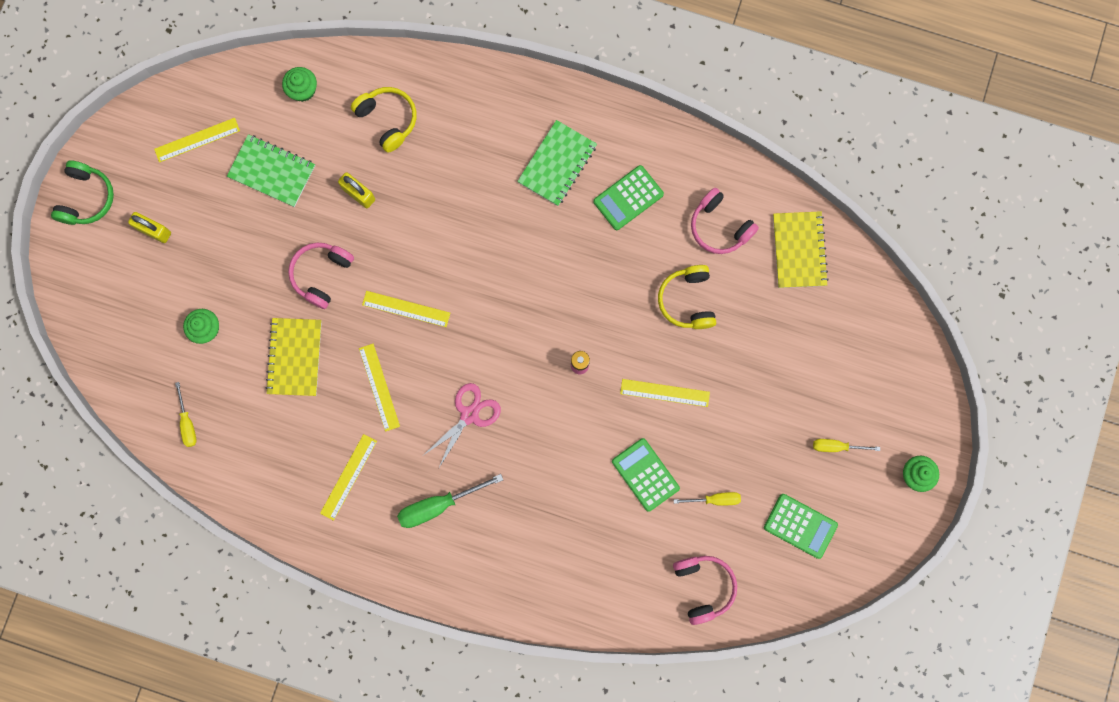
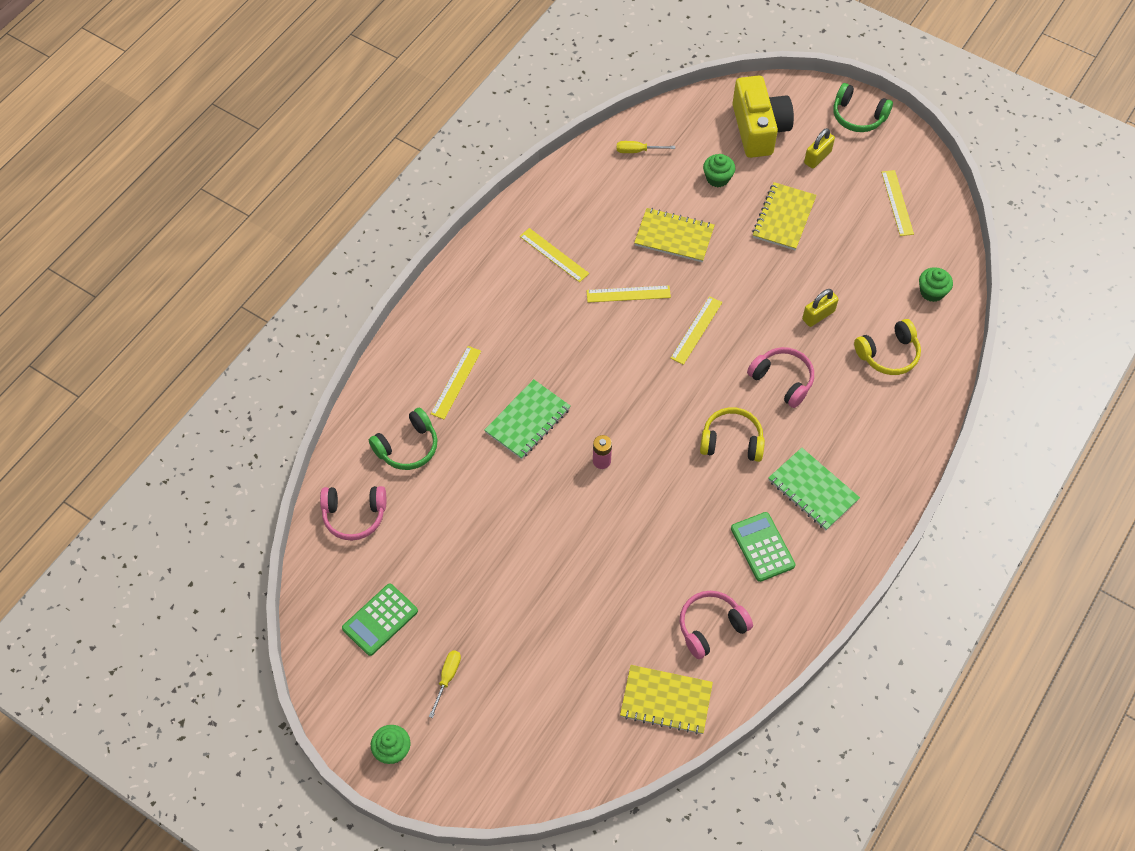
camera: 105 degrees right, 20 degrees down
(128, 299) = (759, 129): none -> yellow camera
(243, 250) = (783, 218): none -> yellow notebook
(272, 171) = (855, 253): green notebook -> green notebook (528, 420)
(321, 274) = (746, 271): pink headphones -> pink headphones (782, 380)
(438, 505) = (506, 317): green screwdriver -> none
(469, 415) = (581, 358): pink scissors -> none
(615, 558) = (407, 447): none -> green headphones
(645, 474) = (477, 492): green calculator -> none
(665, 393) = (552, 529): yellow ruler -> yellow ruler (456, 382)
(687, 300) = (640, 575): yellow headphones -> yellow headphones (731, 441)
(714, 499) = (433, 547): yellow screwdriver -> none

